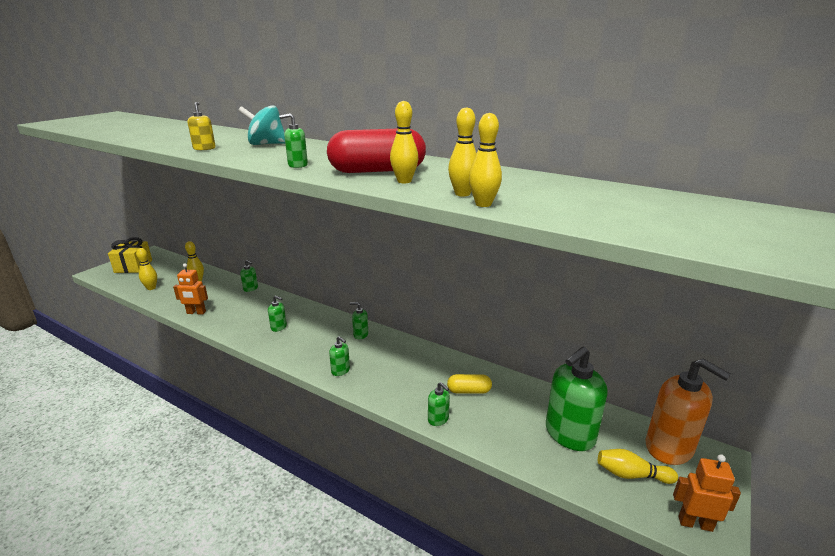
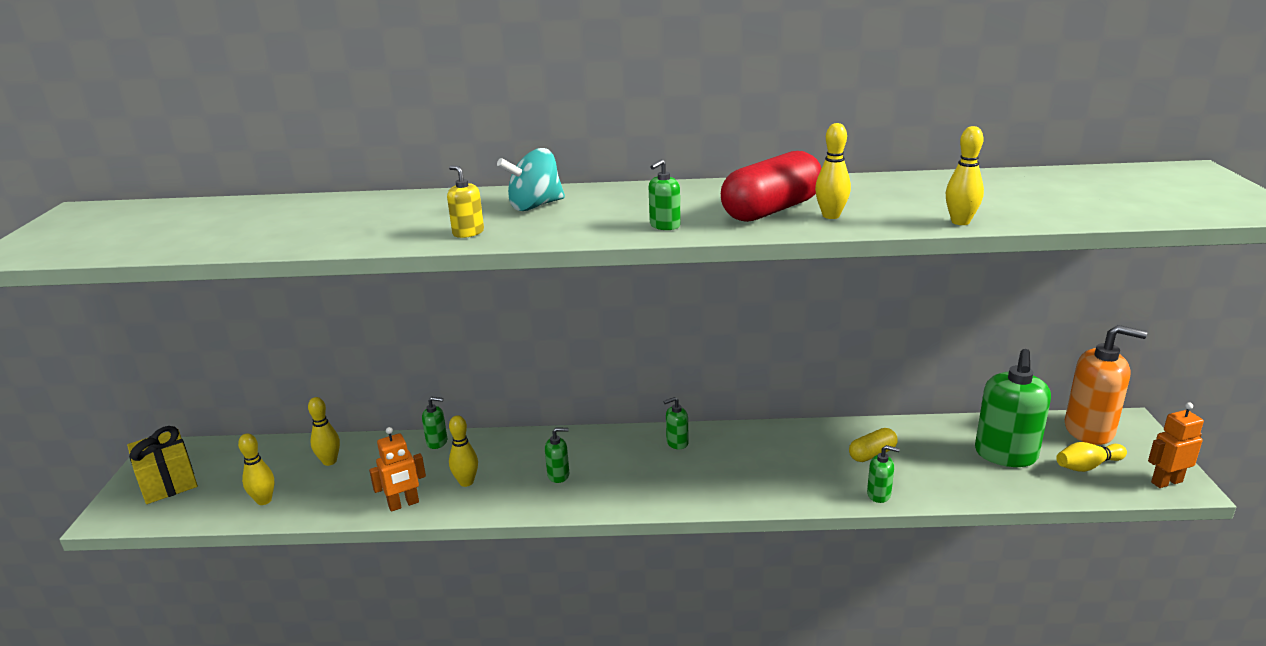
camera: 30 degrees left, 0 degrees up
(340, 371) = (711, 492): green soap dispenser -> none
(462, 194) = (918, 216): yellow bowling pin -> yellow bowling pin (466, 482)

